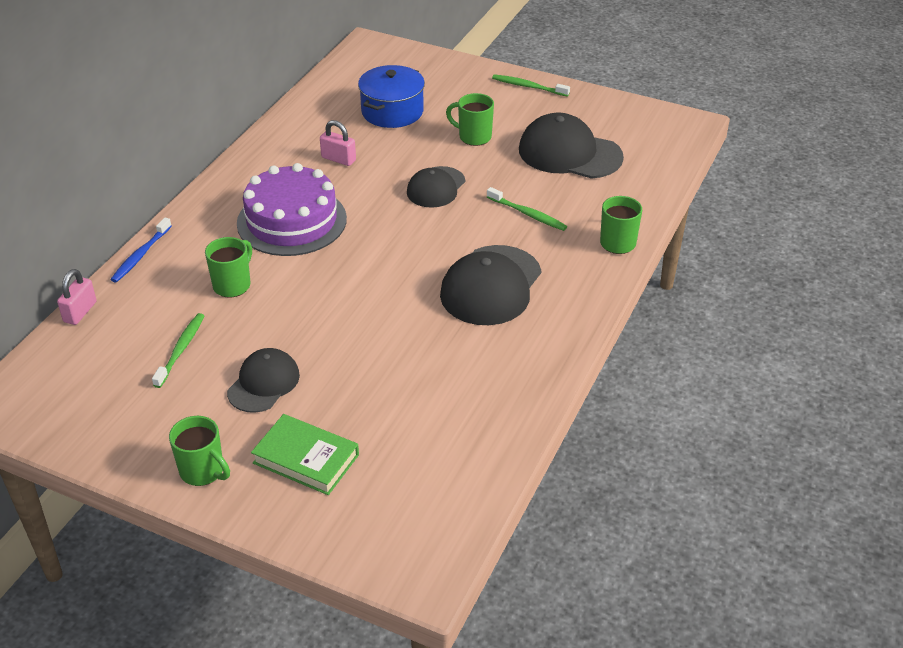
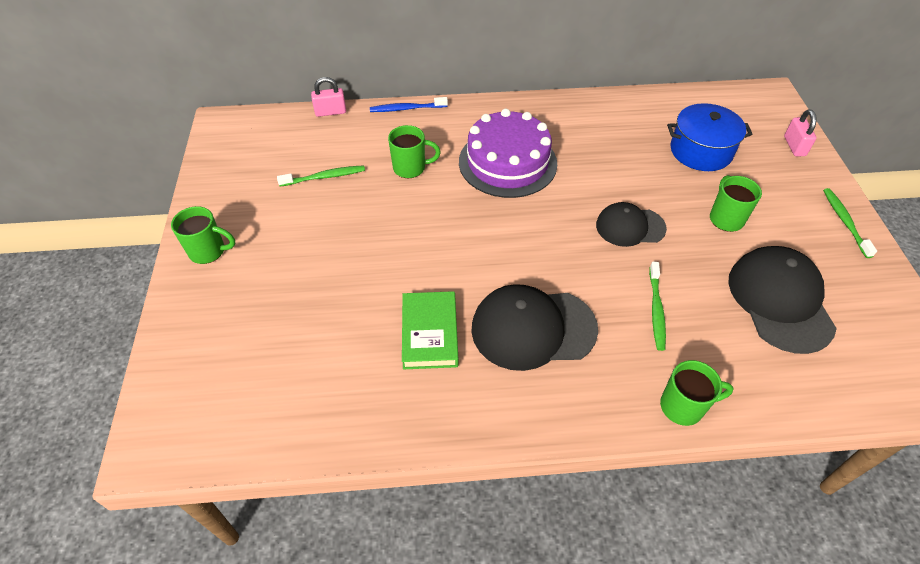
camera: 60 degrees right, 10 degrees up
(203, 471) = (208, 251): green mug -> green mug turned 90 degrees counterclockwise
(263, 383) = (316, 238): black cap -> none
(306, 459) = (248, 304): green book -> green book (429, 333)
(338, 159) = (606, 151): pink padlock -> pink padlock (794, 146)

